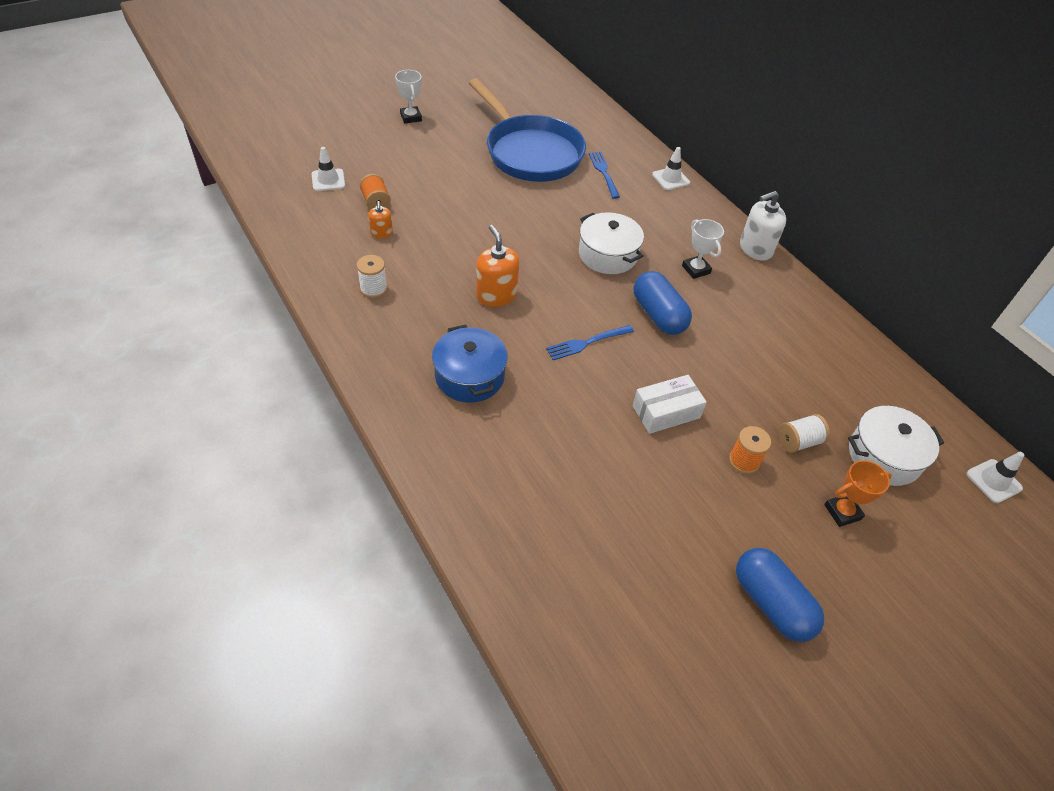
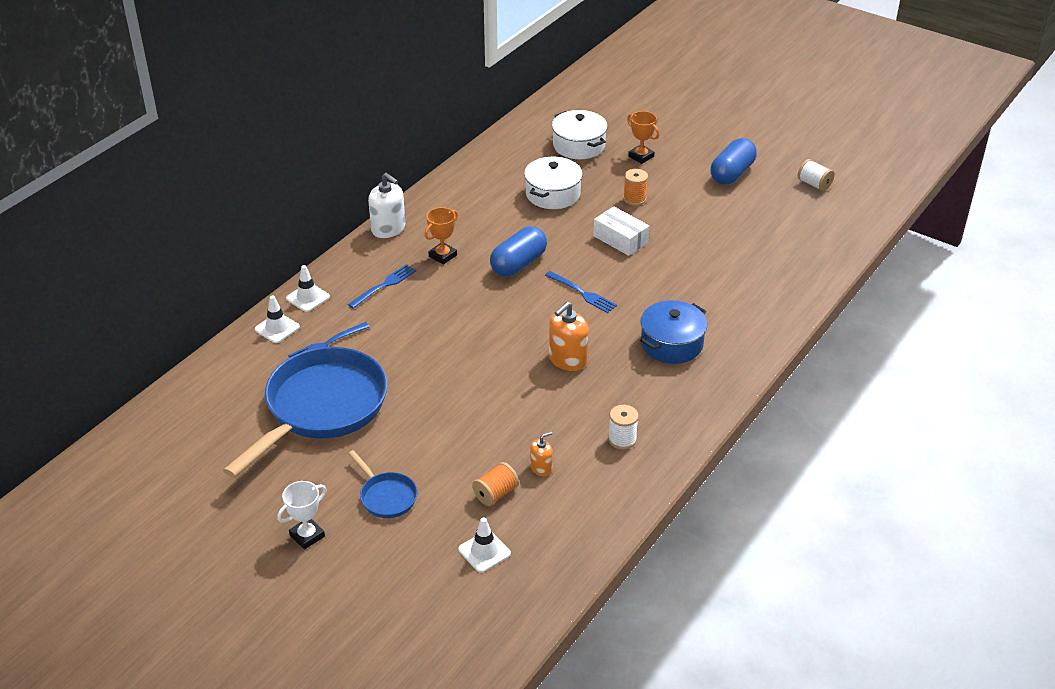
camera: 110 degrees left, 10 degrees down
(417, 155) = (386, 496): none -> blue pan
(607, 255) = (460, 309): white pot -> white pot (553, 194)
(667, 222) = (384, 285): none -> blue fork
(696, 269) = (443, 256): white trophy -> orange trophy
(798, 442) = (596, 179): white spool -> white spool (814, 184)
(993, 481) = (563, 105): white traffic cone -> white traffic cone (277, 328)

